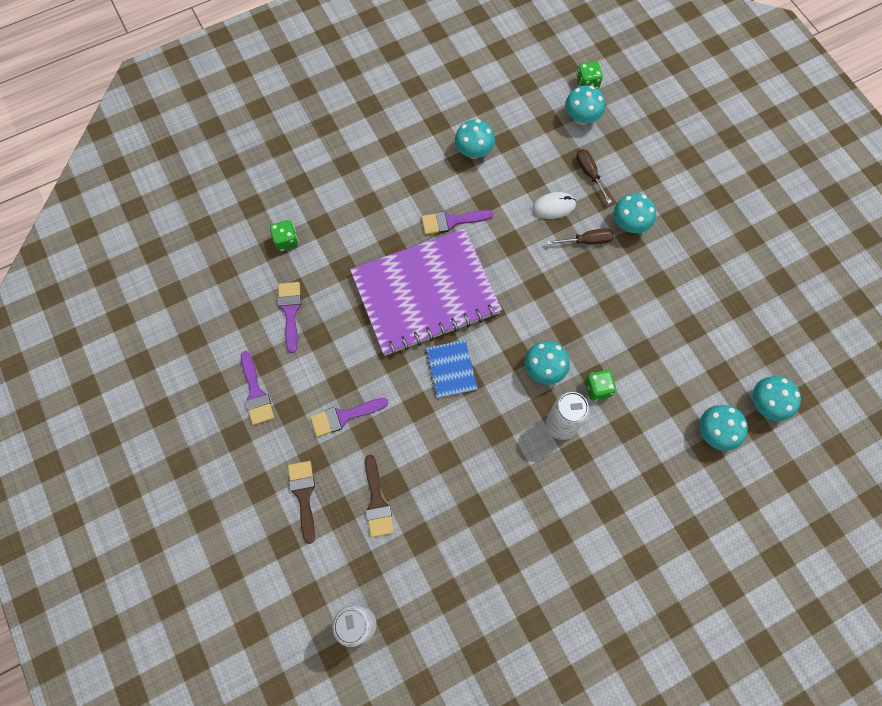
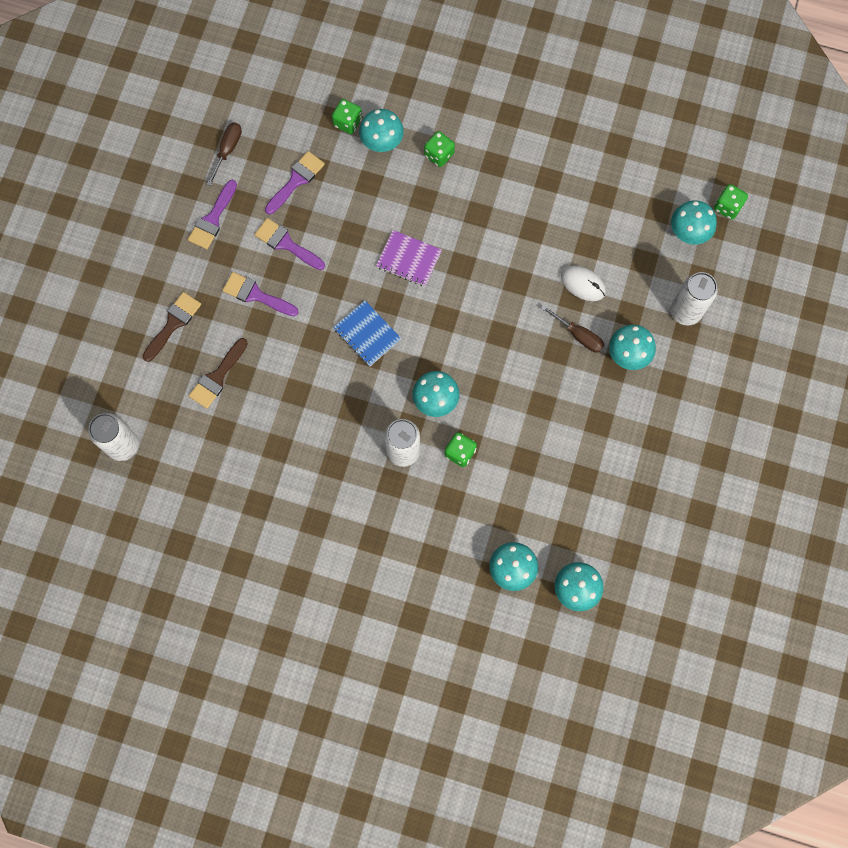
camera: 45 degrees right, 5 degrees up
(372, 208) = (439, 154): none -> green dice
(425, 293) = (409, 259): purple notebook -> purple notebook, size x0.41
(451, 221) = (488, 221): purple brush -> purple brush (286, 244)
(451, 369) = (367, 334): blue notebook -> blue notebook turned 75 degrees counterclockwise
(474, 151) = (568, 180): turquoise mushroom -> turquoise mushroom (382, 141)
(589, 174) = (642, 284): brown screwdriver -> brown screwdriver (227, 150)
(633, 167) = (685, 312): none -> white can

